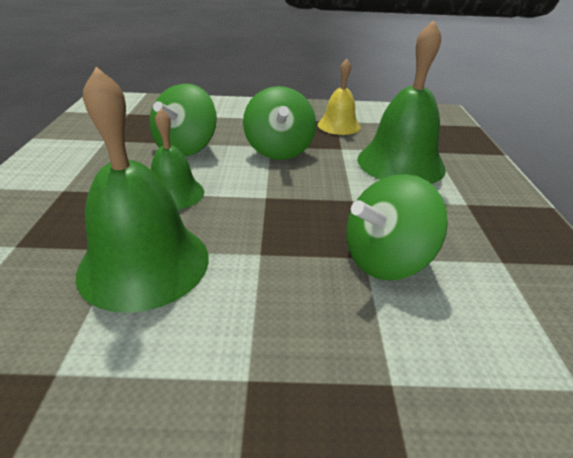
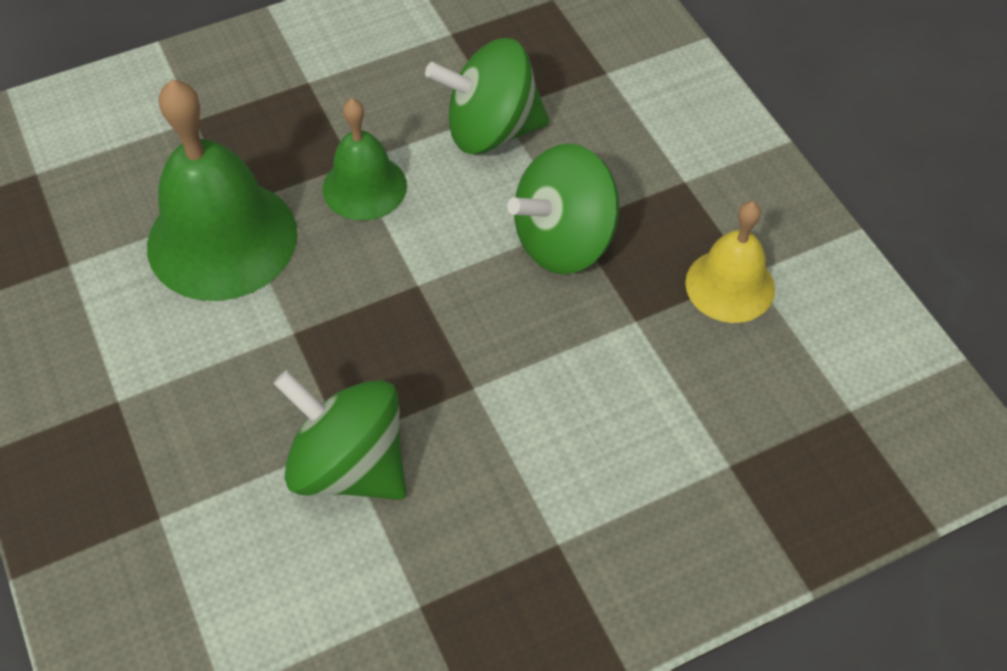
camera: 65 degrees right, 20 degrees up
(400, 163) = (638, 421): green bell -> none

